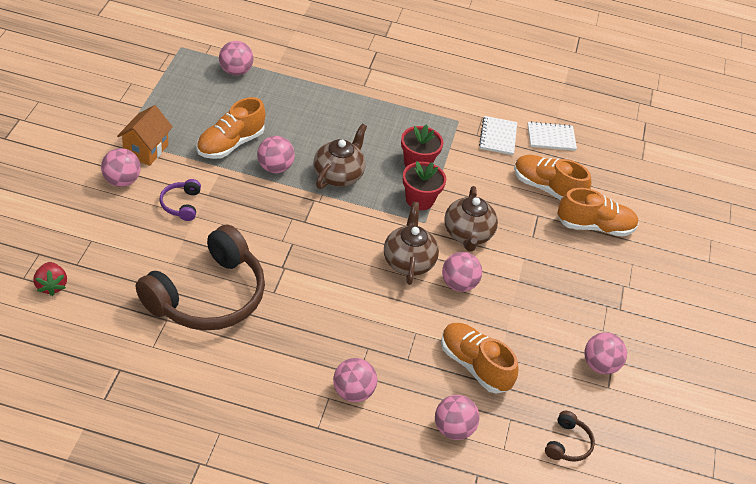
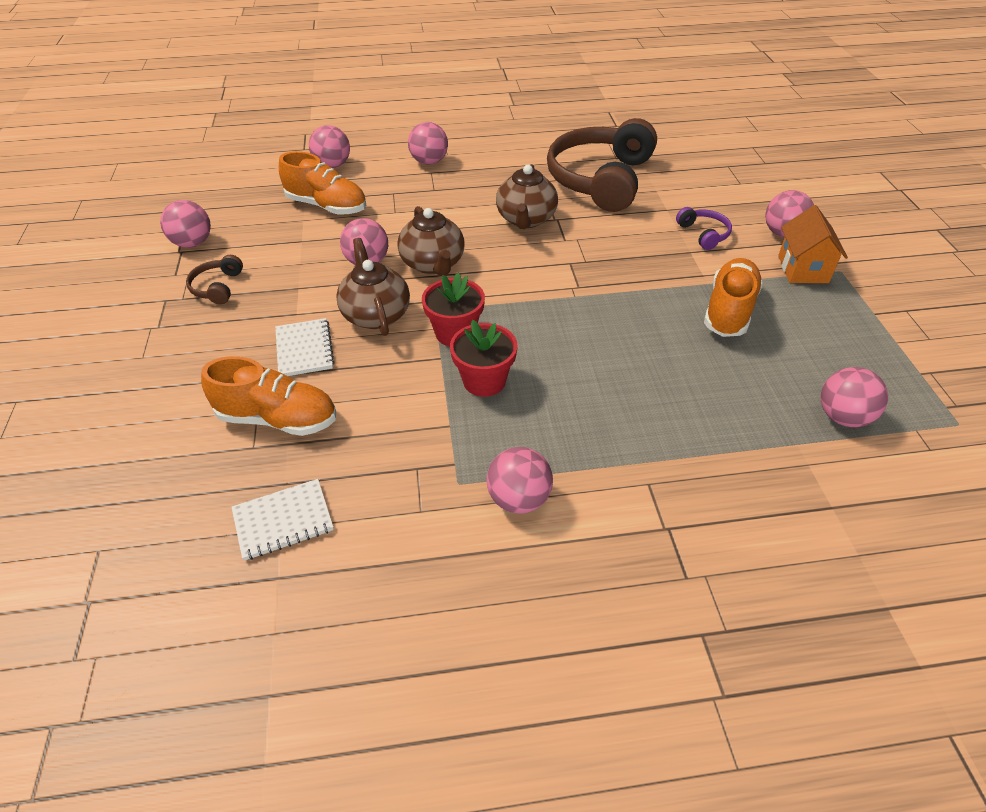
camera: 165 degrees right, 0 degrees up
(51, 286) = (726, 149): red strawberry -> none
(275, 167) = (653, 304): pink ball -> pink ball (519, 499)
(338, 175) = (574, 324): brown teapot -> brown teapot (526, 219)
(498, 137) = (380, 479): white notebook -> white notebook (304, 349)
(568, 444) = (226, 183): brown headphones -> brown headphones (217, 287)
(594, 226) = (197, 387): orange shoe -> none

